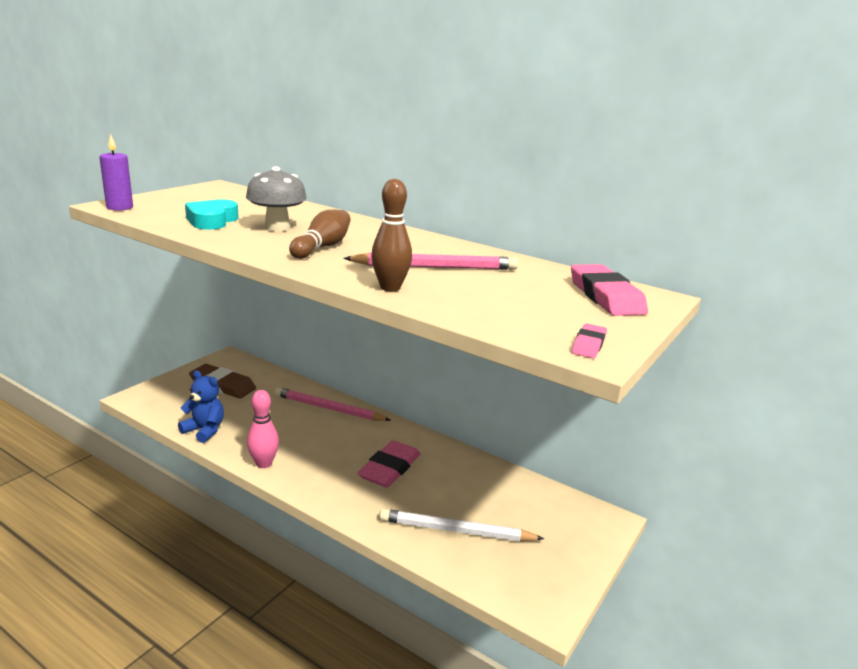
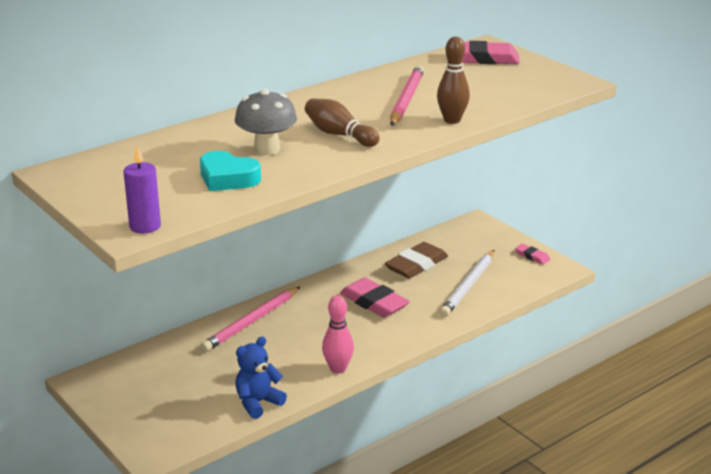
camera: 70 degrees left, 5 degrees up
(222, 385) = (159, 388): brown eraser -> brown eraser (416, 265)
(588, 345) = (564, 80): pink eraser -> pink eraser (532, 256)

